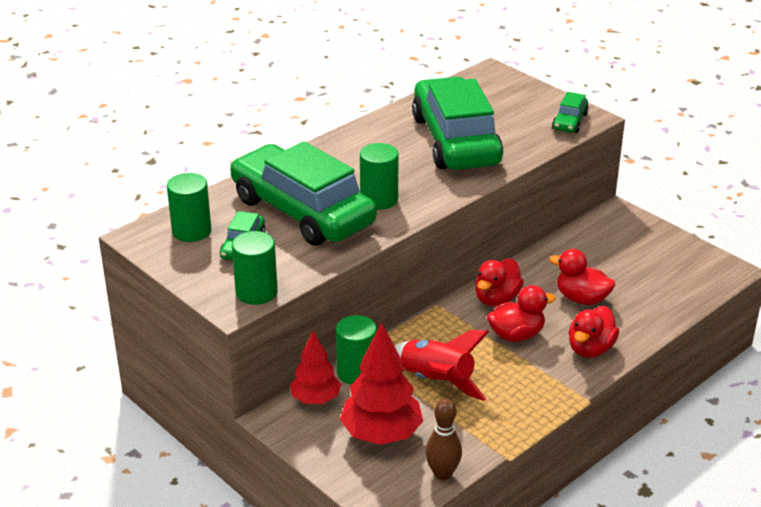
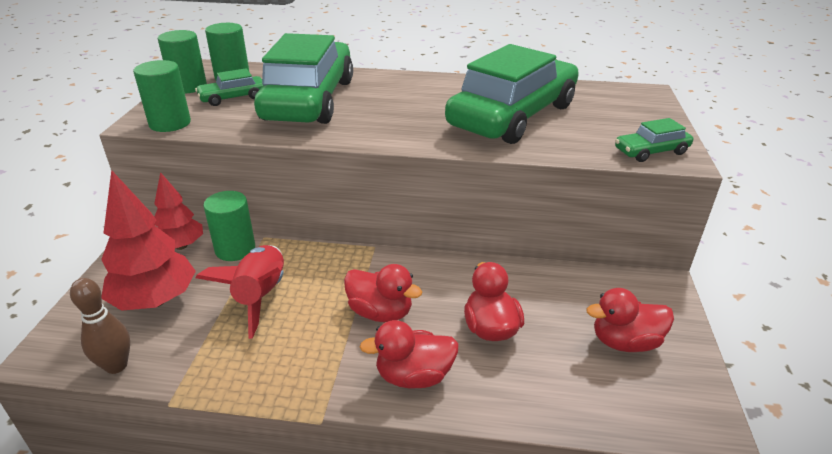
camera: 50 degrees right, 0 degrees up
(379, 199) = (369, 119): green cylinder -> green cylinder (188, 87)
(496, 299) = (421, 275): red duck -> red duck (624, 342)

